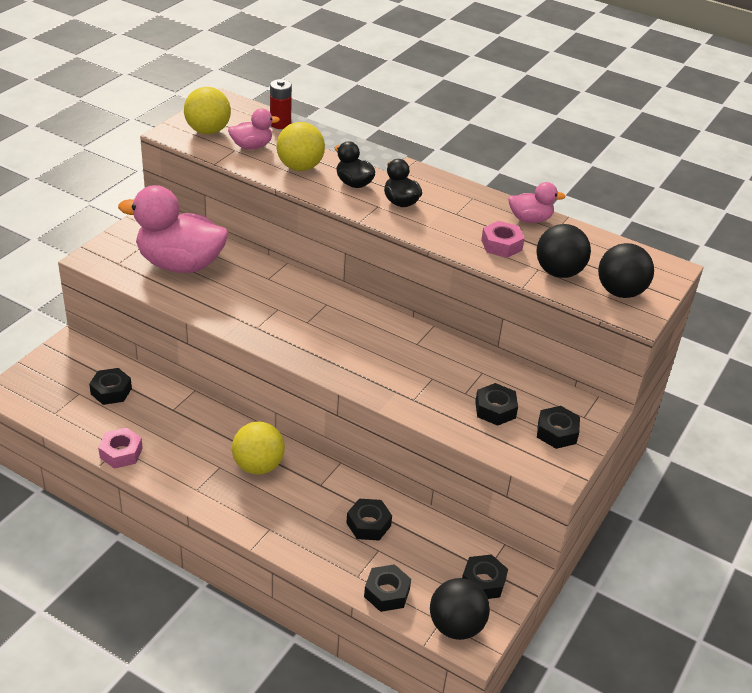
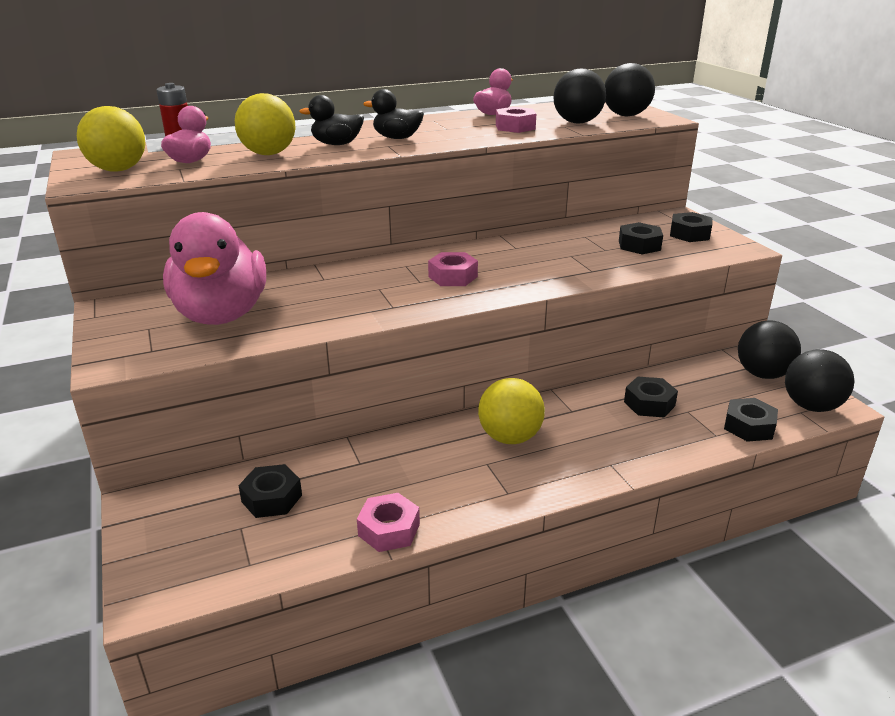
camera: 50 degrees left, 10 degrees down
(180, 264) = (221, 314): pink duck -> pink duck turned 60 degrees counterclockwise
(330, 334) = (453, 277): none -> pink nut
(483, 582) = (762, 374): black nut -> black ball

